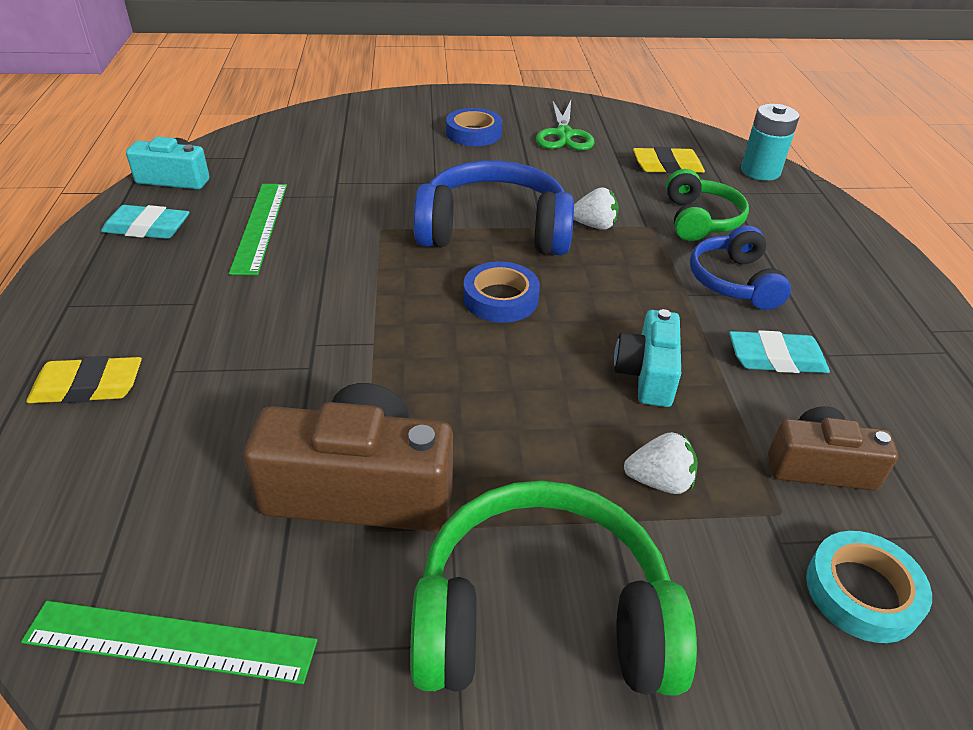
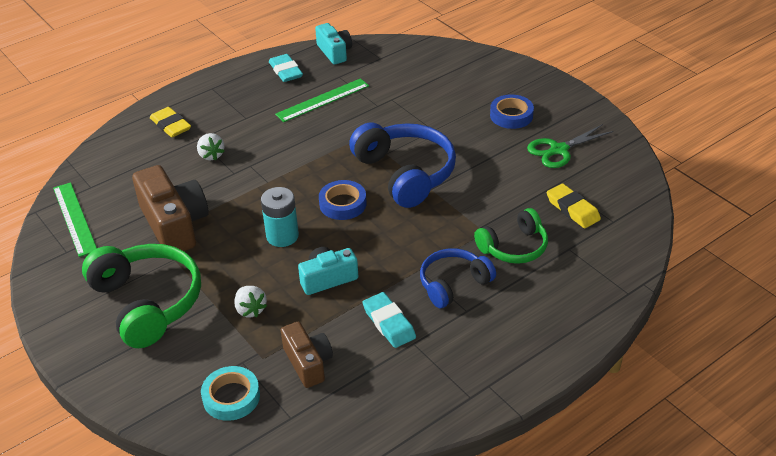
camera: 60 degrees right, 0 degrees up
(594, 225) = (455, 207): white strawberry -> white strawberry (211, 155)
(760, 171) = (622, 254): turquoise battery -> turquoise battery (282, 236)

